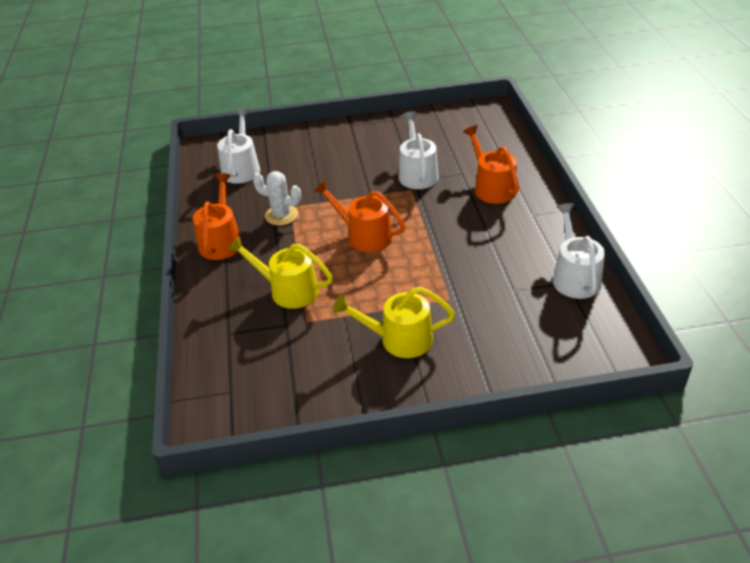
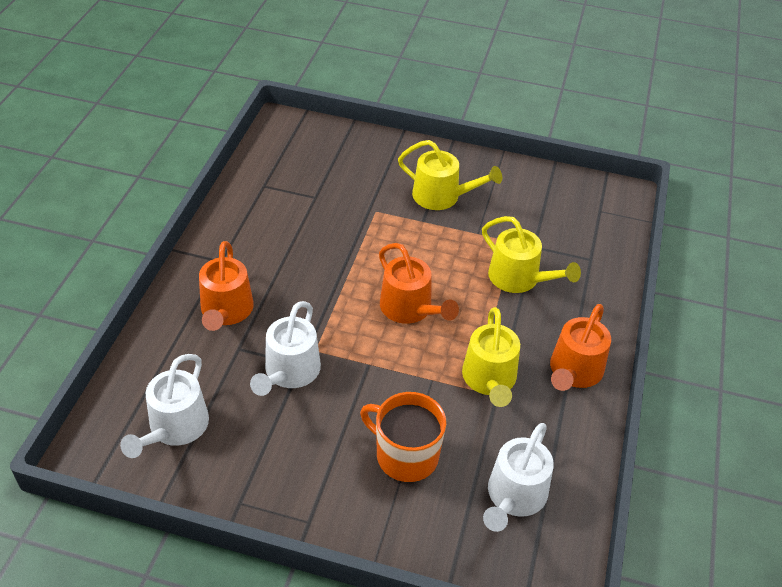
camera: 160 degrees left, 5 degrees up
(281, 215) = (489, 379): white cactus -> yellow watering can
(316, 163) = (405, 455): none -> orange mug
(574, 277) = (253, 187): white watering can -> white watering can (175, 427)

